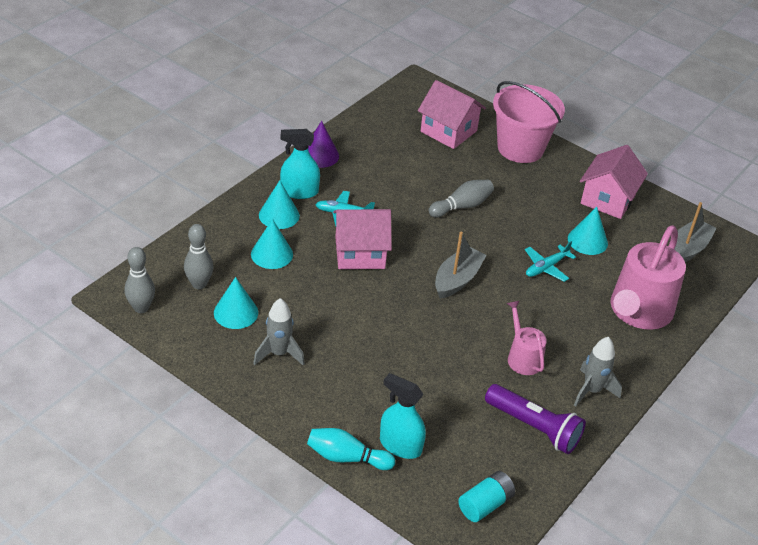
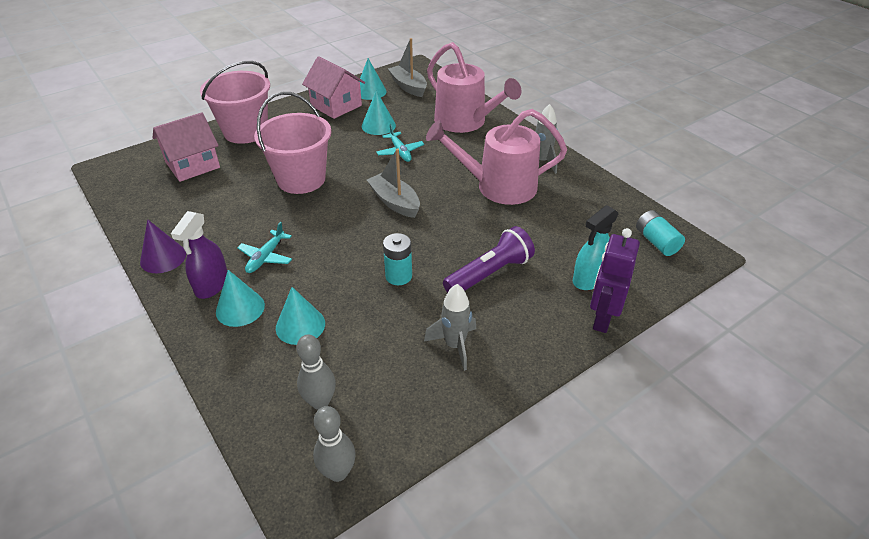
camera: 70 degrees left, 0 degrees up
(236, 312) = (380, 373): turquoise cone -> turquoise cone (370, 91)
(299, 192) = (212, 285): turquoise spray bottle -> purple spray bottle
(346, 457) = (602, 318): turquoise bowling pin -> purple robot
(351, 302) = (398, 276): none -> turquoise battery
(360, 253) = (331, 256): pink house -> none
(462, 206) = (301, 179): grey bowling pin -> pink bucket
(523, 357) = (499, 187): pink watering can -> pink watering can, size x1.91
(534, 428) = (576, 198): purple flashlight -> purple flashlight (489, 273)

